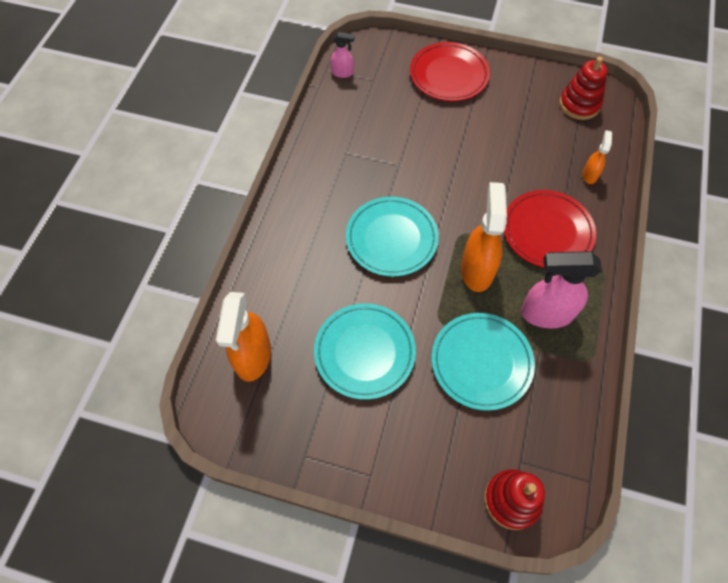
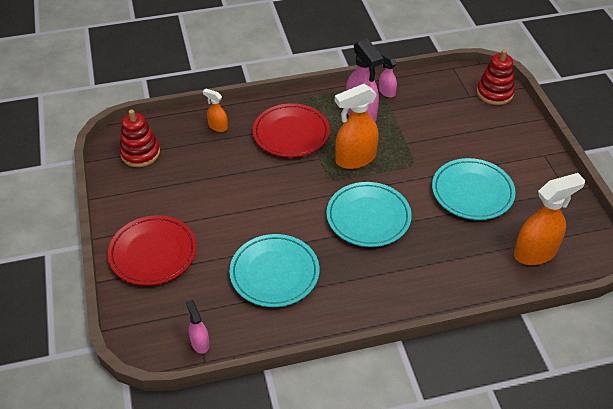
camera: 120 degrees left, 15 degrees down
(481, 362) = (424, 133): turquoise plate -> turquoise plate (274, 273)
(575, 364) = (386, 92): none -> pink spray bottle
(589, 175) = (218, 127): orange spray bottle -> orange spray bottle turned 45 degrees clockwise

